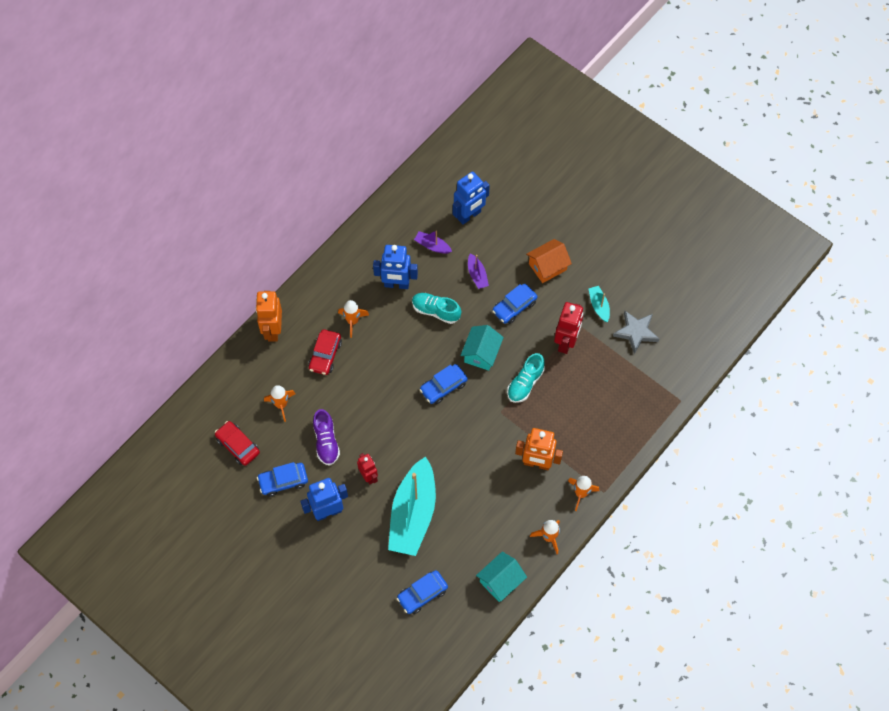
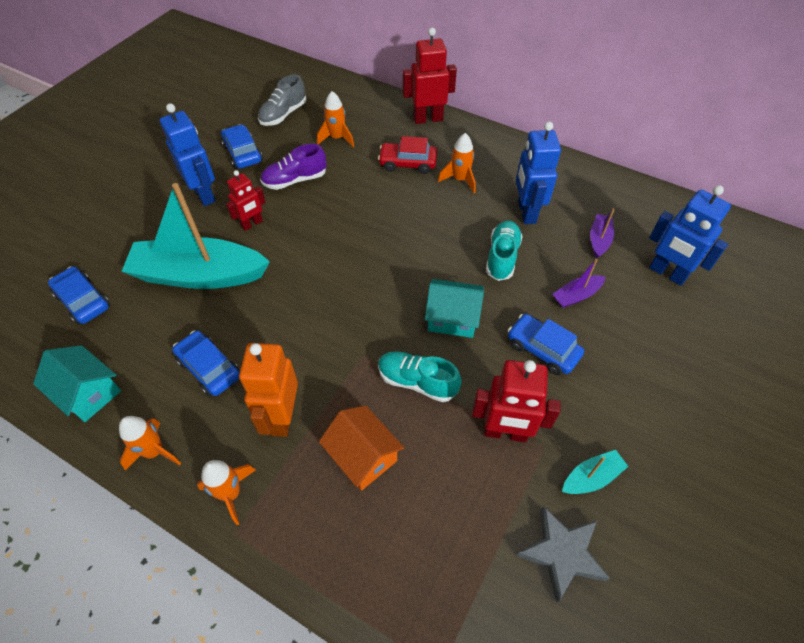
camera: 80 degrees right, 10 degrees down
(238, 446) = (283, 114): red car -> grey shoe
(273, 330) = (428, 119): orange robot -> red robot
(443, 387) = (390, 281): blue car -> blue car (209, 368)
(547, 266) = (631, 386): orange house -> orange house (363, 456)

